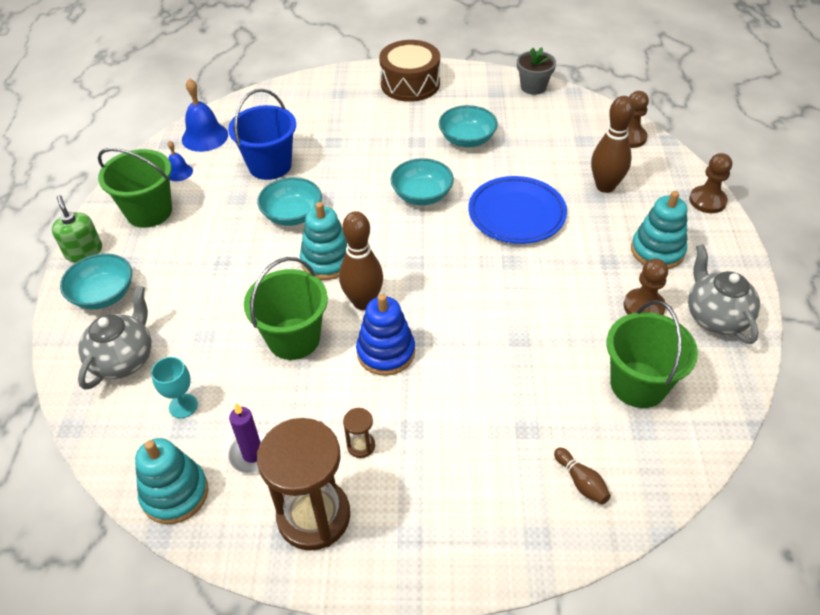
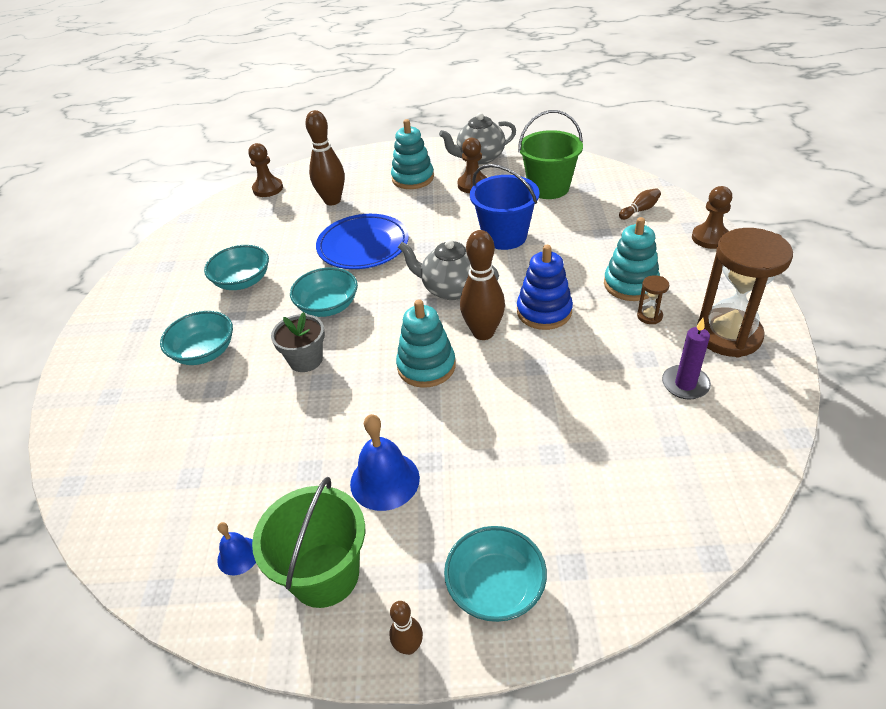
camera: 90 degrees left, 5 degrees down
(84, 251) = (409, 646): green soap dispenser -> brown bowling pin
(124, 359) = (600, 528): grey teapot -> grey teapot (451, 289)
(175, 493) = (751, 434): turquoise stacking toy -> turquoise stacking toy (630, 284)
(183, 406) = (649, 452): turquoise goblet -> none
(205, 137) = (157, 540): blue bell -> blue bell (385, 480)
(270, 165) = (248, 445): blue bucket -> blue bucket (504, 236)
(292, 215) = (348, 407): turquoise bowl -> turquoise bowl (204, 352)
(294, 339) = (539, 377): green bucket -> none
(410, 84) = (119, 332): brown drum -> none
(533, 87) = (167, 242): grey flower pot -> grey flower pot (305, 360)
(707, 201) = (357, 157): brown pawn -> brown pawn (710, 238)

